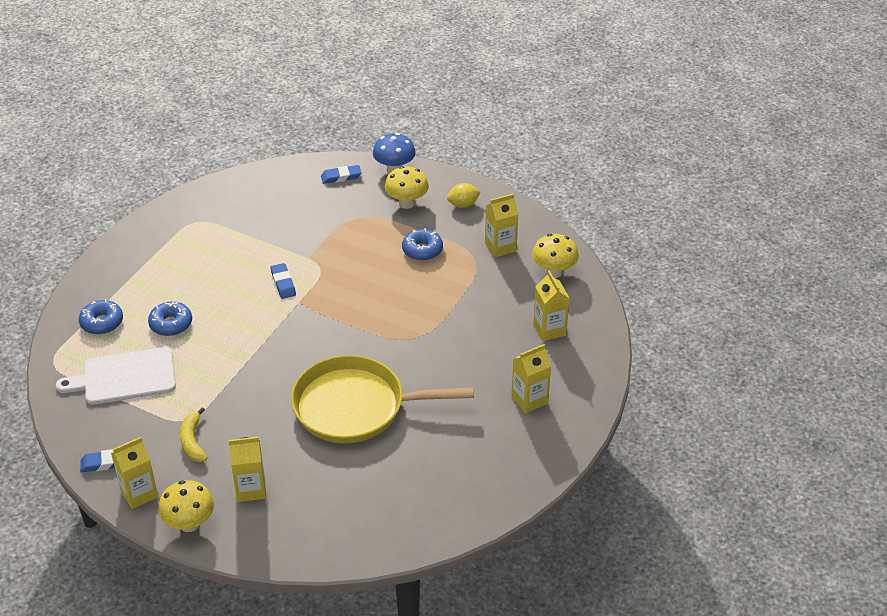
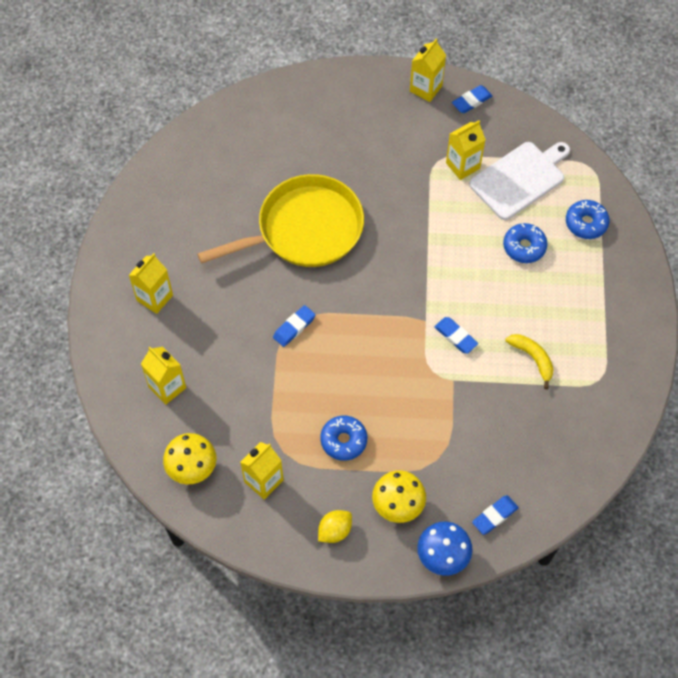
camera: 155 degrees right, 20 degrees up
(189, 523) = (370, 81): yellow mushroom -> none
(193, 441) = (417, 145): yellow banana -> yellow banana (532, 358)
(251, 489) = (343, 124): yellow carton -> yellow carton (463, 165)
(414, 334) = (294, 327): none -> blue eraser

